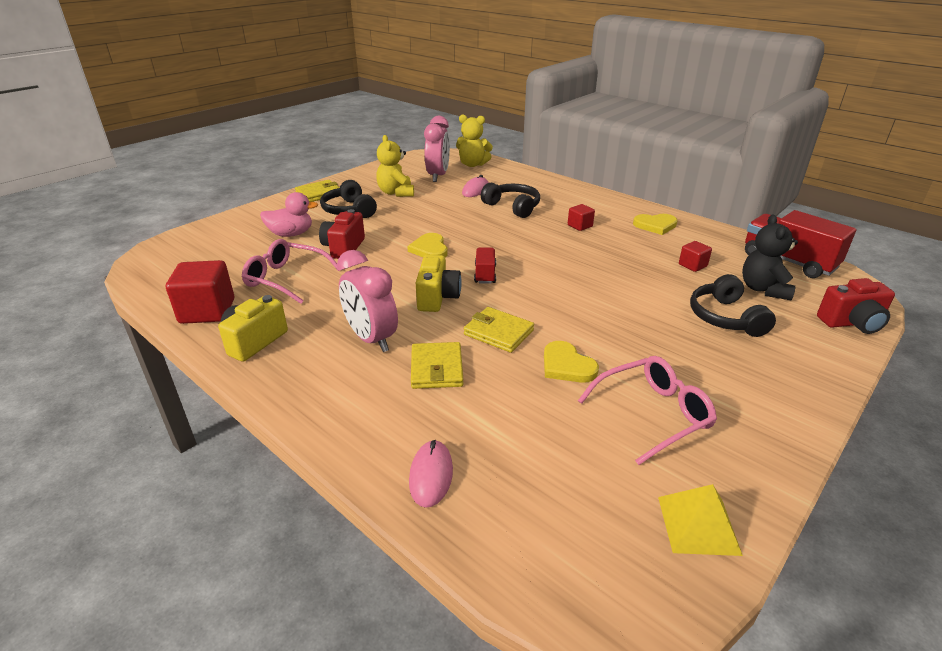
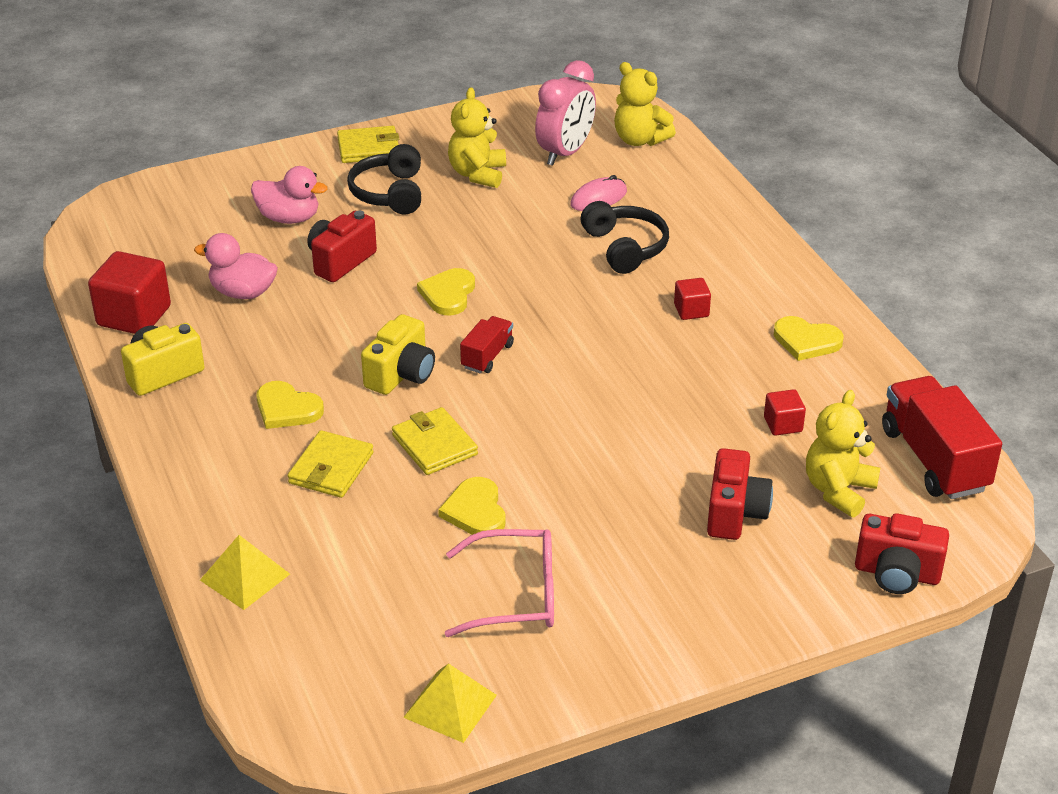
camera: 25 degrees right, 5 degrees up
(286, 279) = (243, 292): pink glasses -> pink duck
(371, 339) = (287, 409): pink clock -> yellow heart
(431, 475) = (244, 577): pink mouse -> yellow pyramid
(725, 317) = (735, 513): black headphones -> red camera
(763, 289) = (838, 490): black teddy bear -> yellow teddy bear

